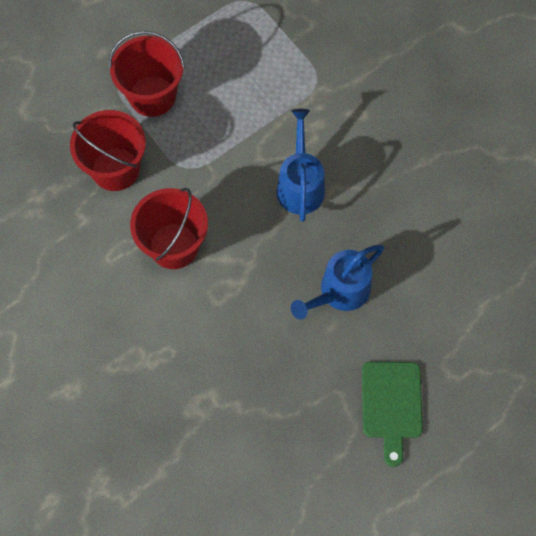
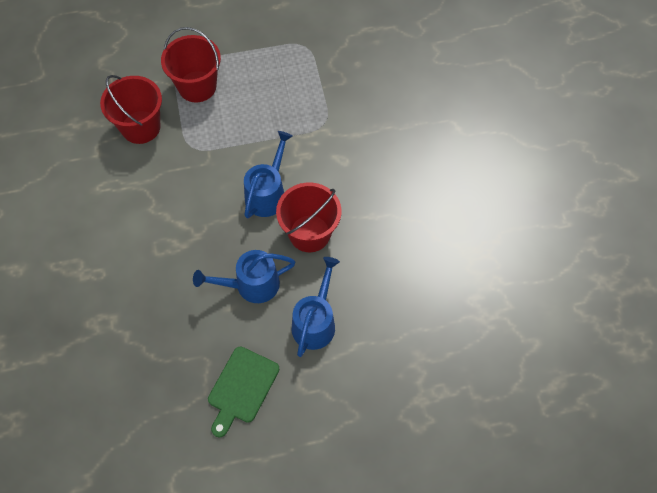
camera: 25 degrees right, 5 degrees down
(174, 246) = (149, 198): red bucket -> red bucket (309, 233)
(428, 301) = (315, 322): none -> blue watering can

